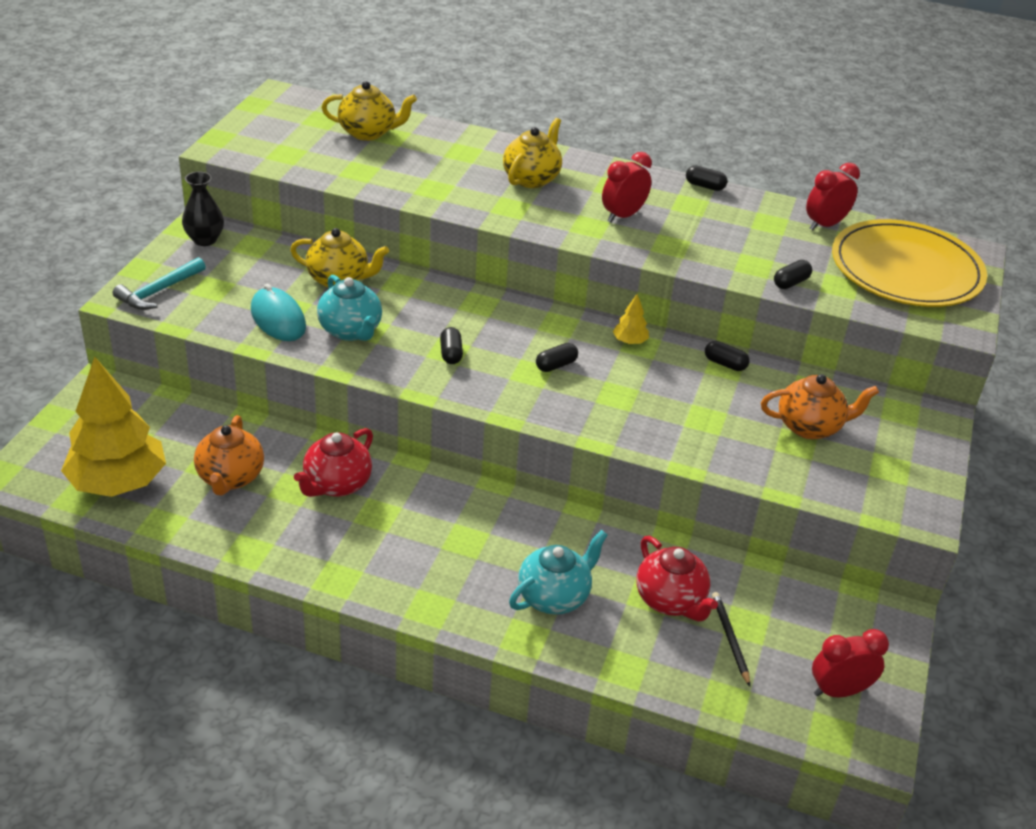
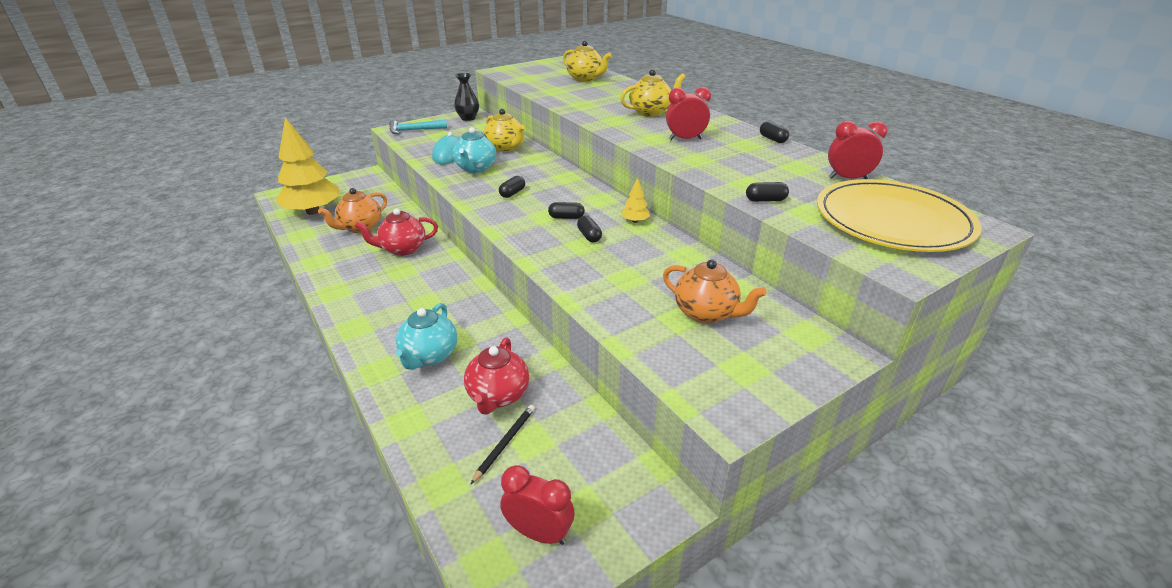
camera: 40 degrees right, 5 degrees down
(554, 597) = (429, 356): turquoise teapot -> turquoise teapot turned 105 degrees clockwise
(725, 364) = (688, 254): black capsule -> black capsule (589, 236)

